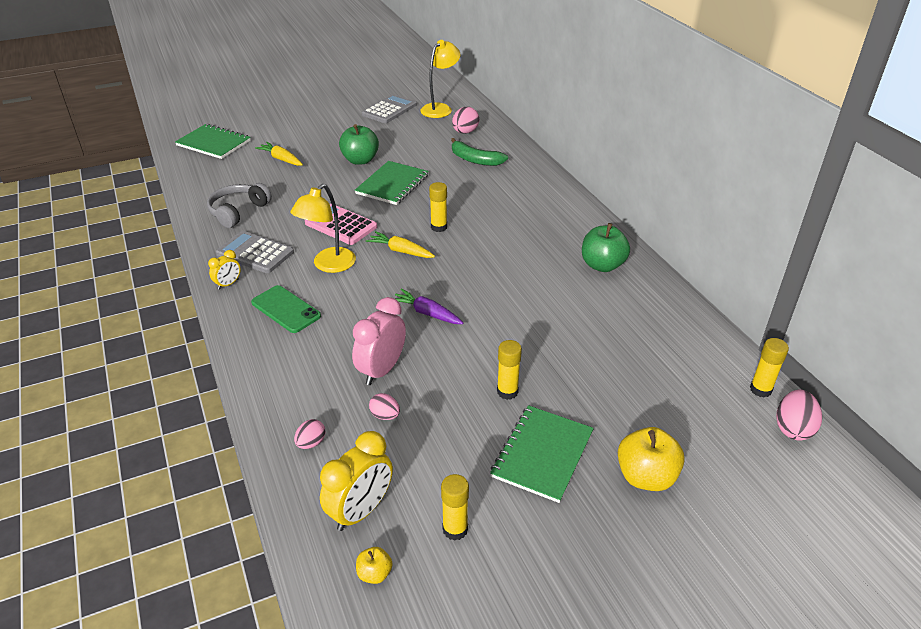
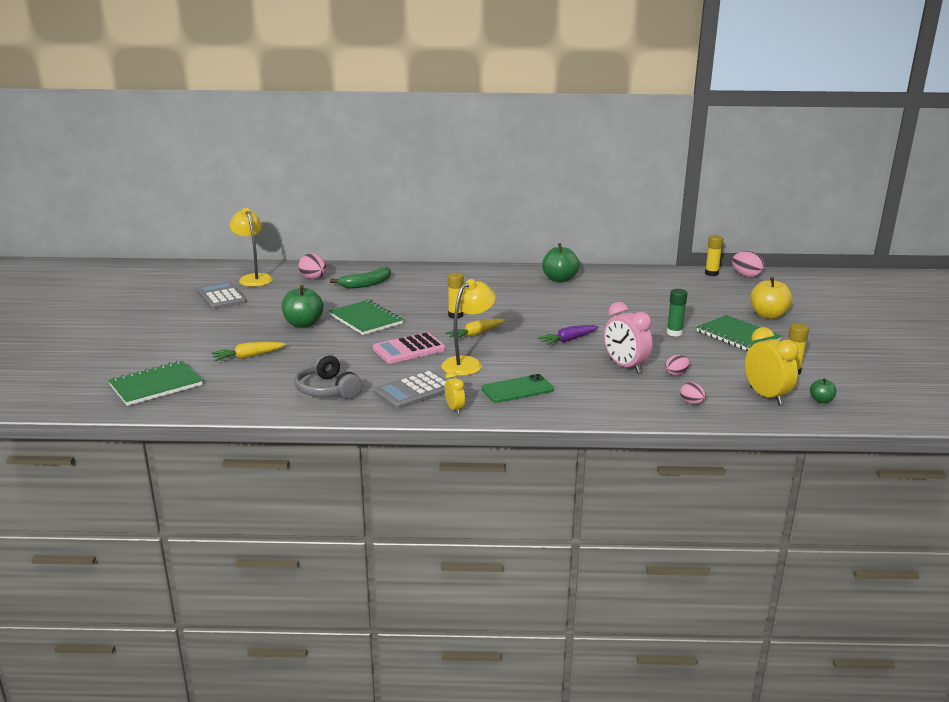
camera: 65 degrees left, 15 degrees down
(328, 265) = (468, 363): yellow lamp -> yellow lamp turned 105 degrees counterclockwise
(374, 574) = (821, 400): yellow apple -> green apple
(507, 392) = (674, 333): yellow glue stick -> green glue stick

